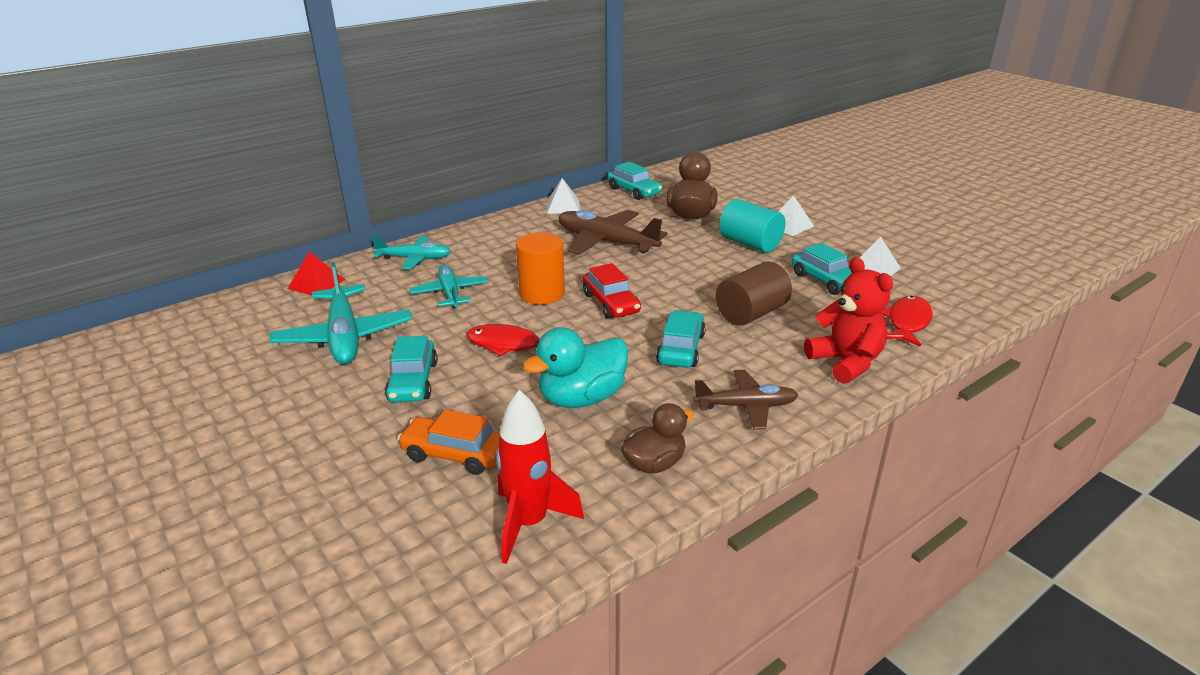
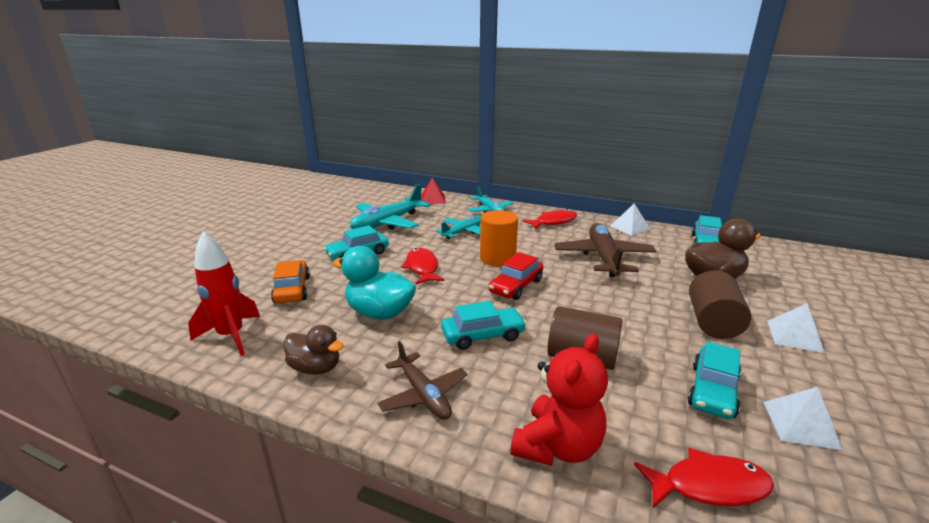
camera: 60 degrees right, 5 degrees down
(498, 235) = (553, 222): none -> red fish
(750, 244) = (712, 322): turquoise cylinder -> brown cylinder

